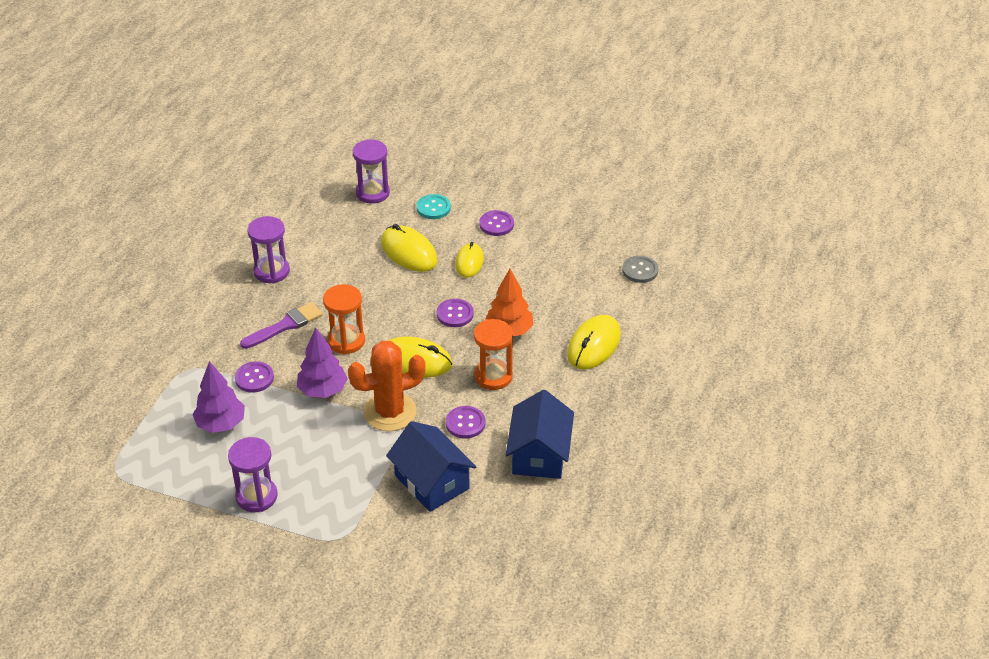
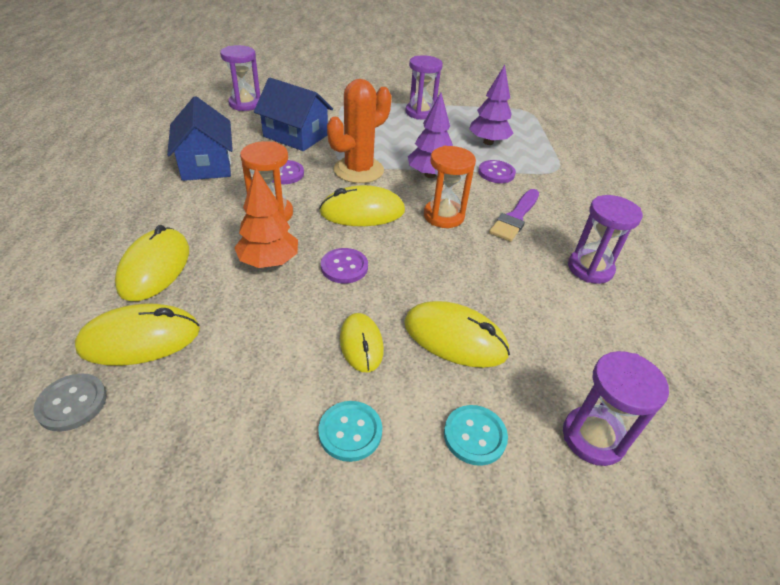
camera: 155 degrees right, 0 degrees up
(472, 563) = (245, 104): none -> purple hourglass
(496, 224) = (350, 432): purple button -> turquoise button
(604, 296) = (140, 339): none -> yellow mouse

